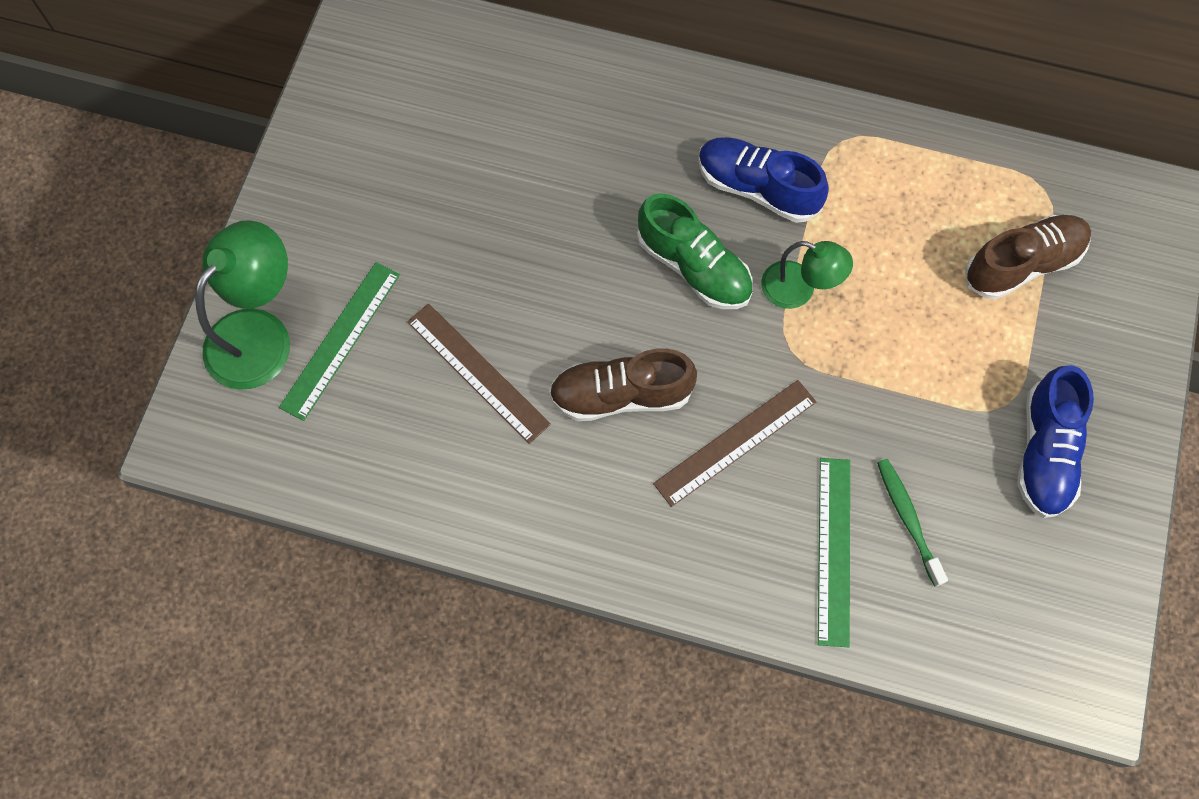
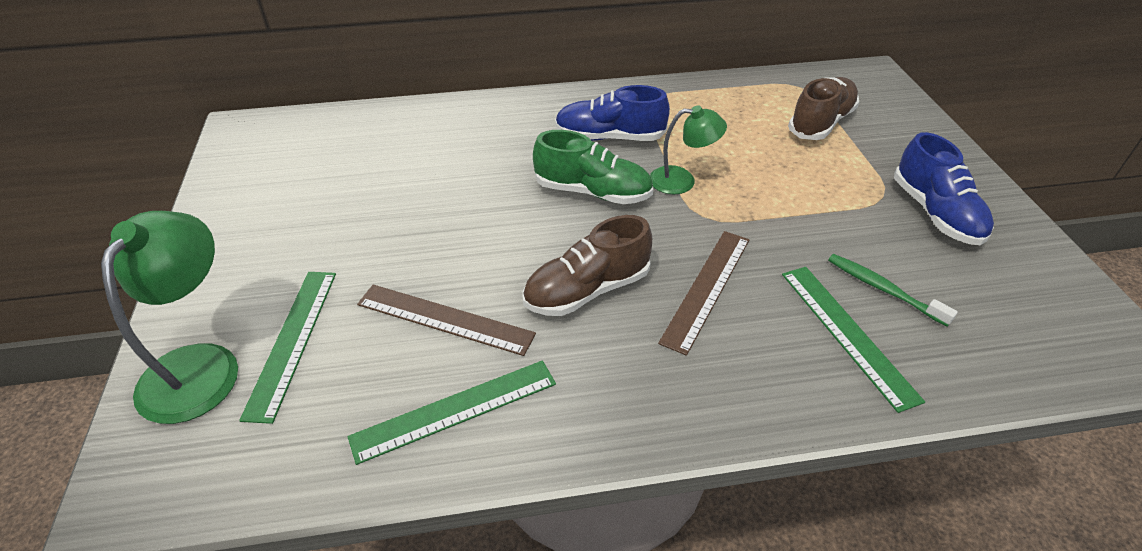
camera: 25 degrees left, 25 degrees down
(449, 472) = (455, 409): none -> green ruler

